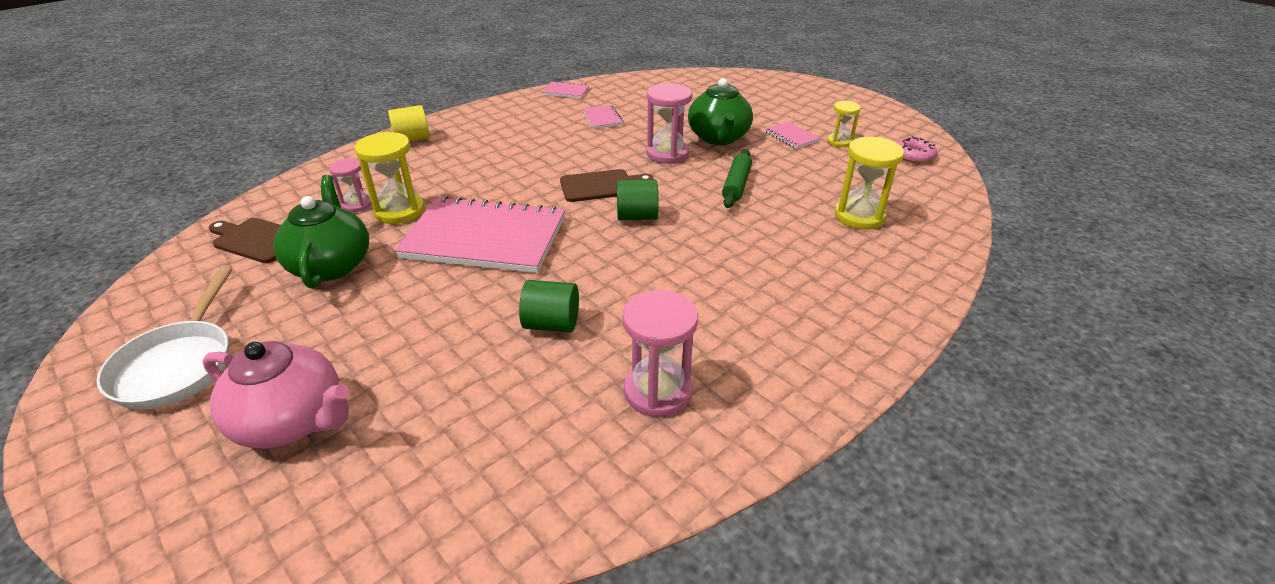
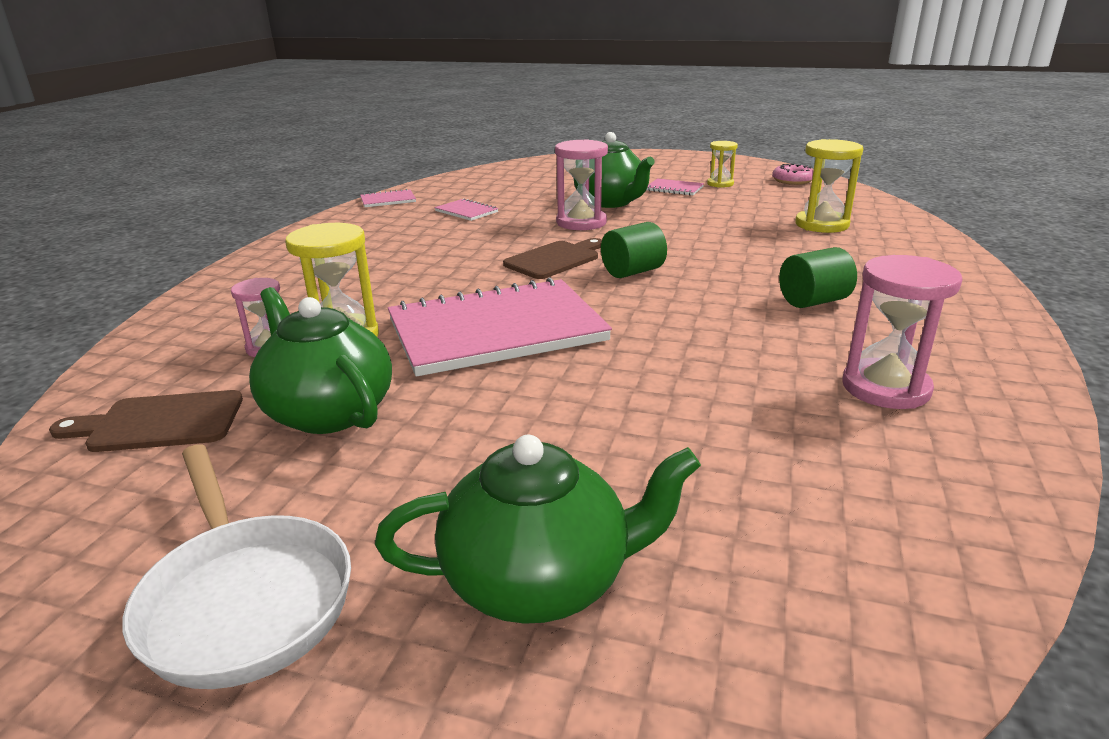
camera: 30 degrees left, 10 degrees down
(292, 421) = (540, 580): pink teapot -> green teapot
(412, 139) = (251, 274): yellow cylinder -> none
(551, 324) = (695, 375): green cylinder -> green cylinder (813, 301)
(736, 185) = (685, 229): green rolling pin -> none

